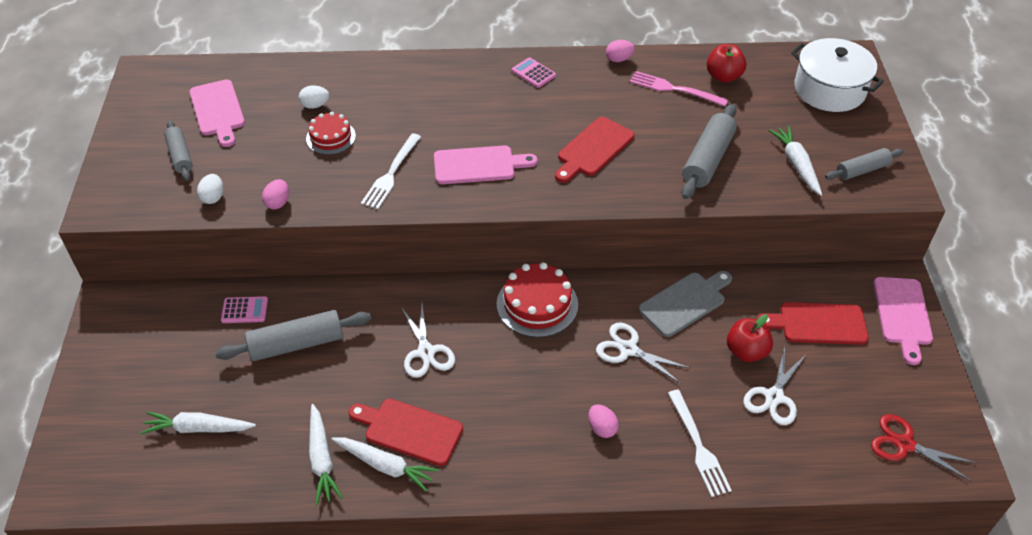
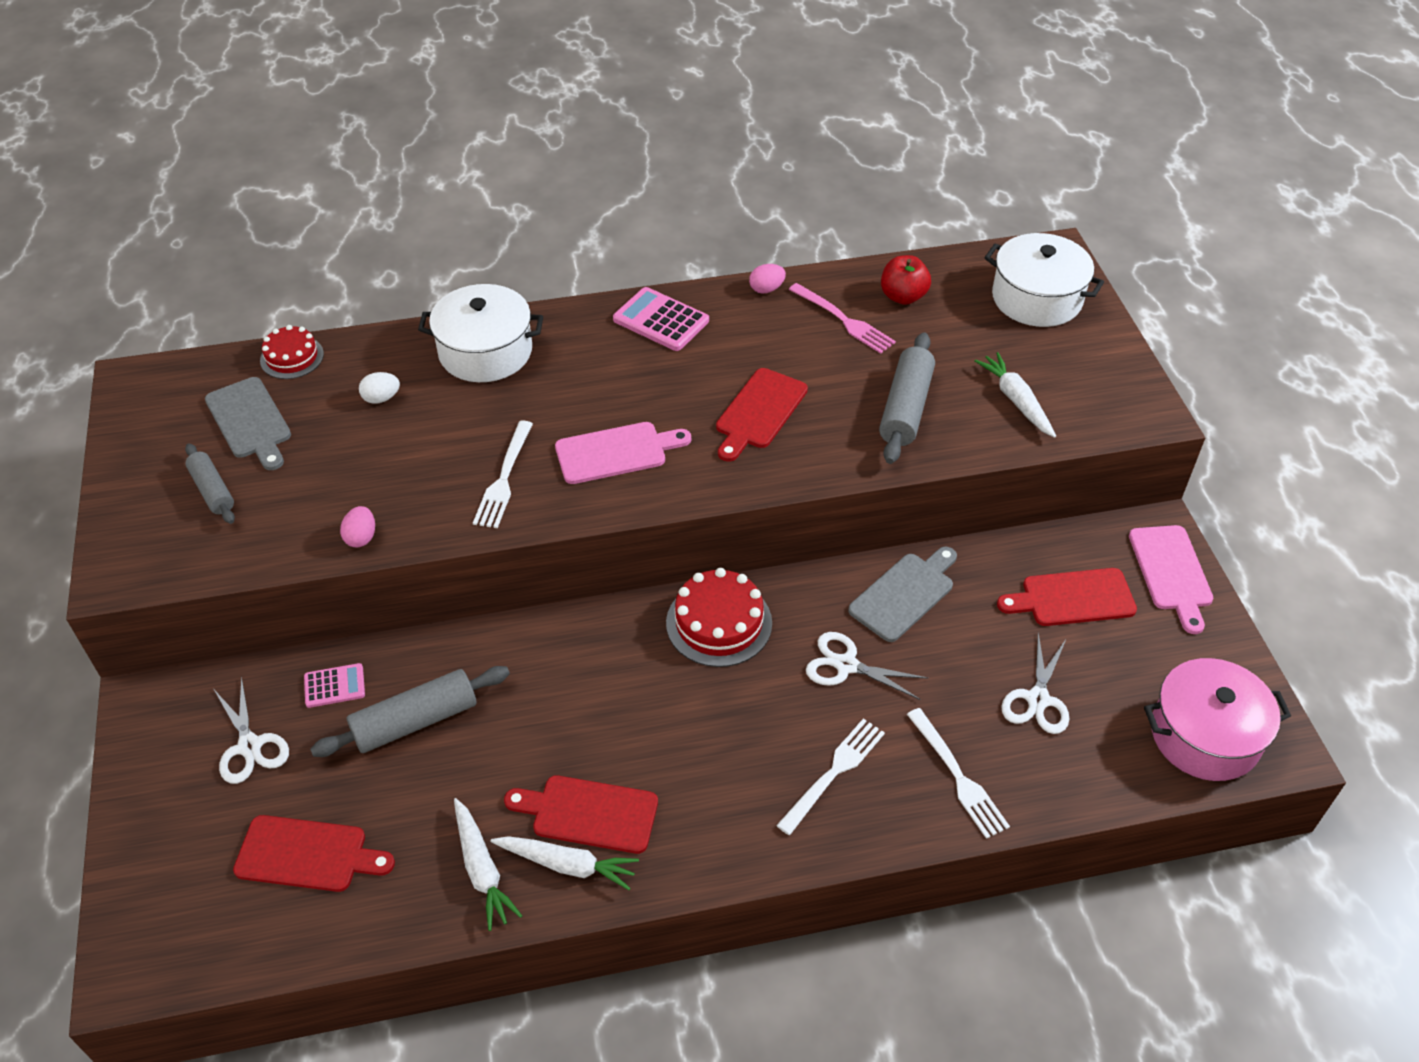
camera: 10 degrees left, 0 degrees up
(198, 428) = (307, 854): white carrot -> red cutting board
(213, 197) = (271, 541): white egg -> none
(218, 110) = (250, 421): pink cutting board -> grey cutting board
(331, 137) = (412, 439): red cake -> red cake (292, 357)
(398, 81) = (485, 351): none -> white pot
(426, 352) = (588, 707): white scissors -> white scissors (250, 746)
(533, 73) = (661, 320): pink calculator -> pink calculator, size x1.63
(602, 428) = (834, 772): pink egg -> white fork
(674, 89) = (844, 320): pink fork -> pink fork turned 150 degrees counterclockwise
(746, 351) = (992, 646): red apple -> none
(862, 170) = (1097, 398): grey rolling pin -> none
(904, 444) = (1205, 735): red scissors -> pink pot

